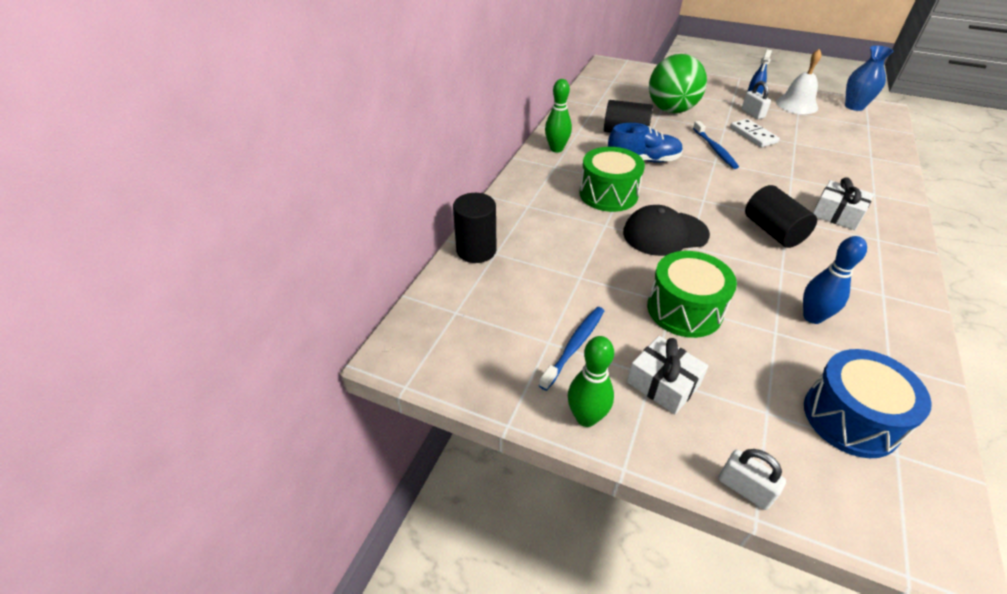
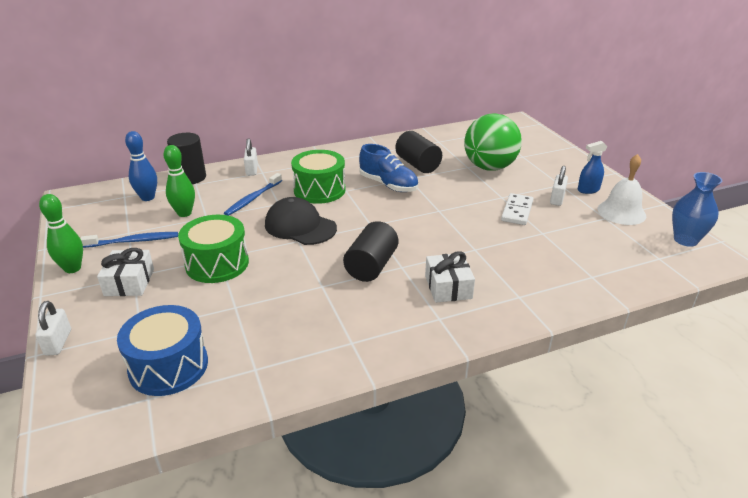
camera: 45 degrees right, 10 degrees down
(514, 209) = (252, 170): none -> white padlock
(556, 149) = (348, 153): green bowling pin -> green bowling pin (184, 213)
(715, 149) = (459, 204): blue toothbrush -> blue toothbrush (253, 199)
(812, 317) = (274, 317): blue bowling pin -> blue bowling pin (147, 197)

